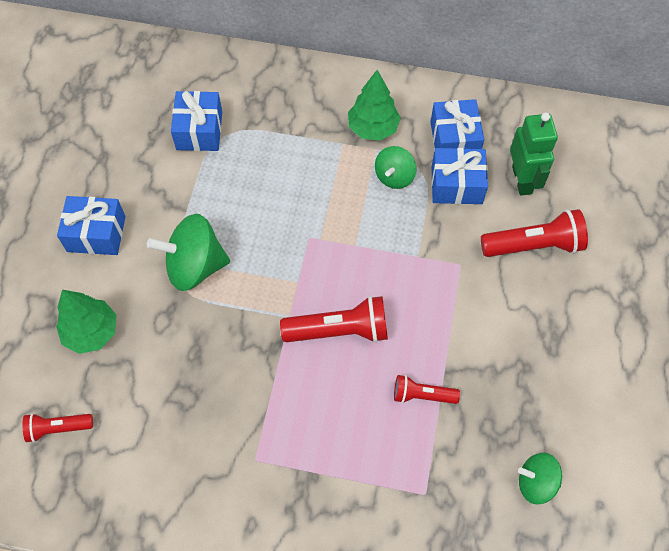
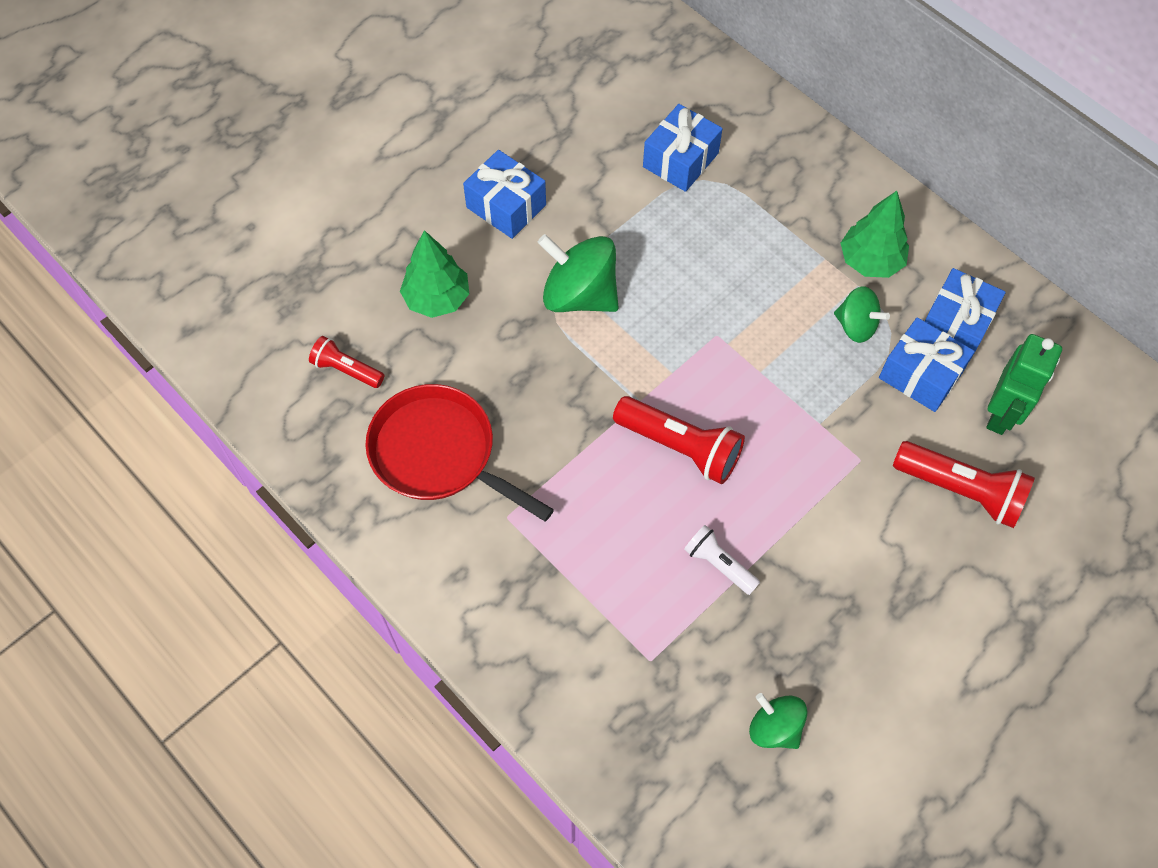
camera: 35 degrees right, 0 degrees up
(173, 446) = (439, 454): none -> red pan
(394, 177) = (856, 326): green spinning top -> green spinning top turned 120 degrees counterclockwise
(422, 395) = (719, 564): red flashlight -> white flashlight

